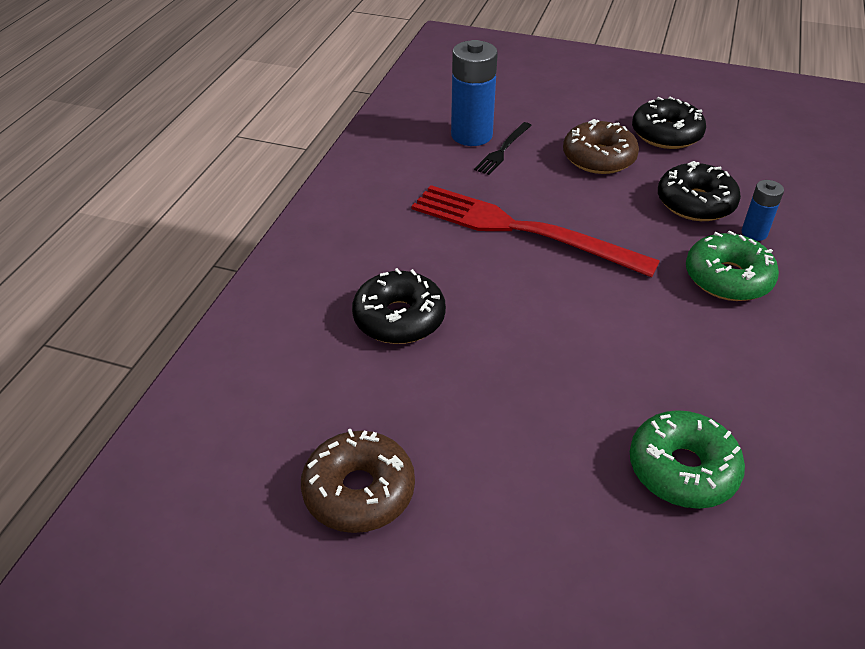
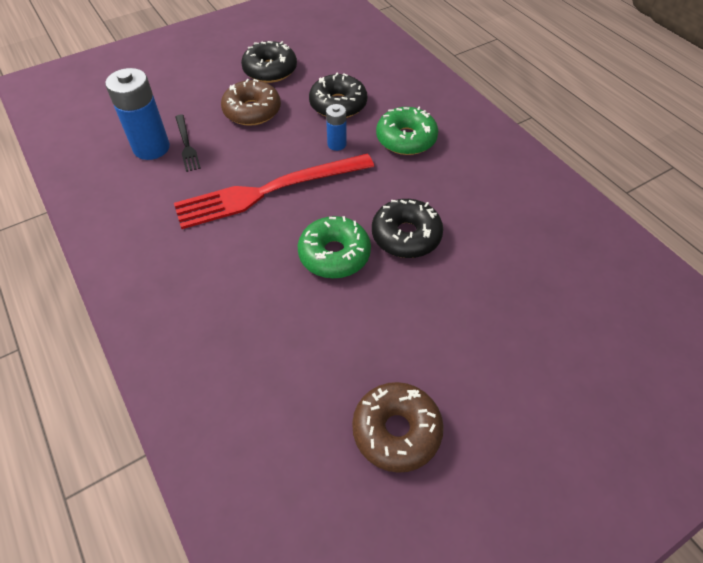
camera: 50 degrees left, 10 degrees up
(399, 318) = (274, 307): black donut -> black donut (406, 236)
(682, 469) = (512, 261): green donut -> green donut (334, 254)
(754, 233) = (386, 103): blue battery -> blue battery (337, 144)

